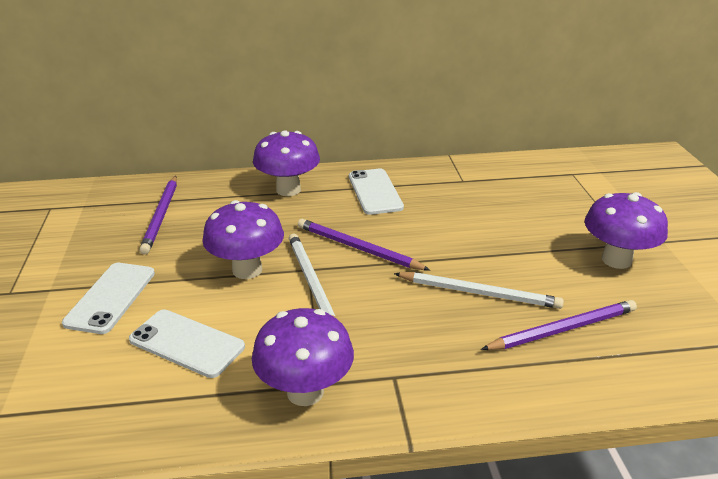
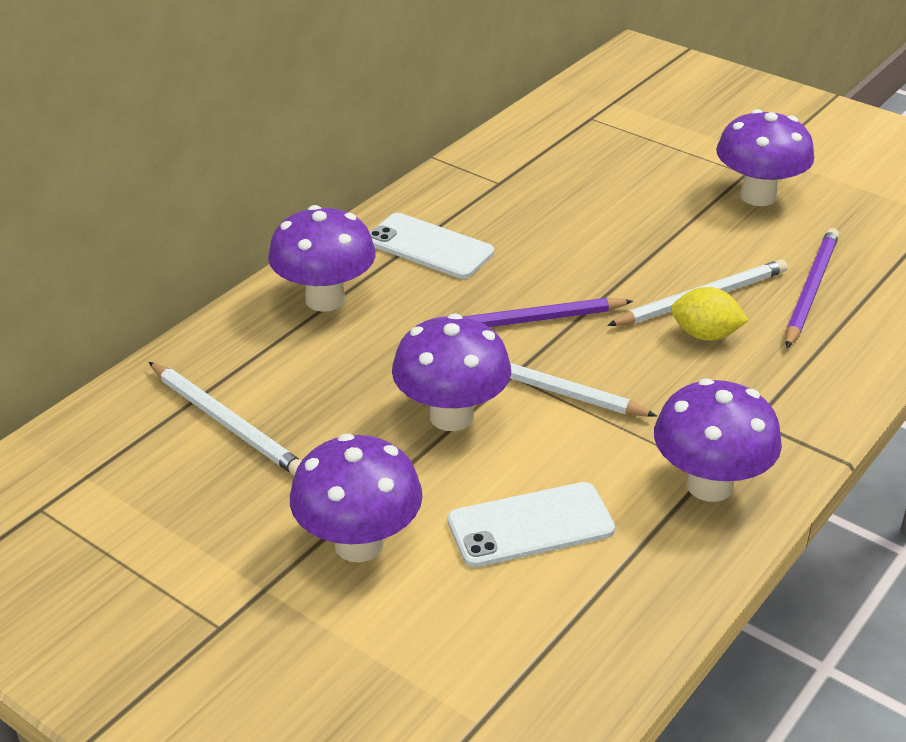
camera: 45 degrees left, 5 degrees up
(111, 297) = (359, 544): white phone -> purple mushroom
(161, 215) = (226, 422): purple pencil -> white pencil
(447, 313) = (705, 335): none -> yellow lemon

